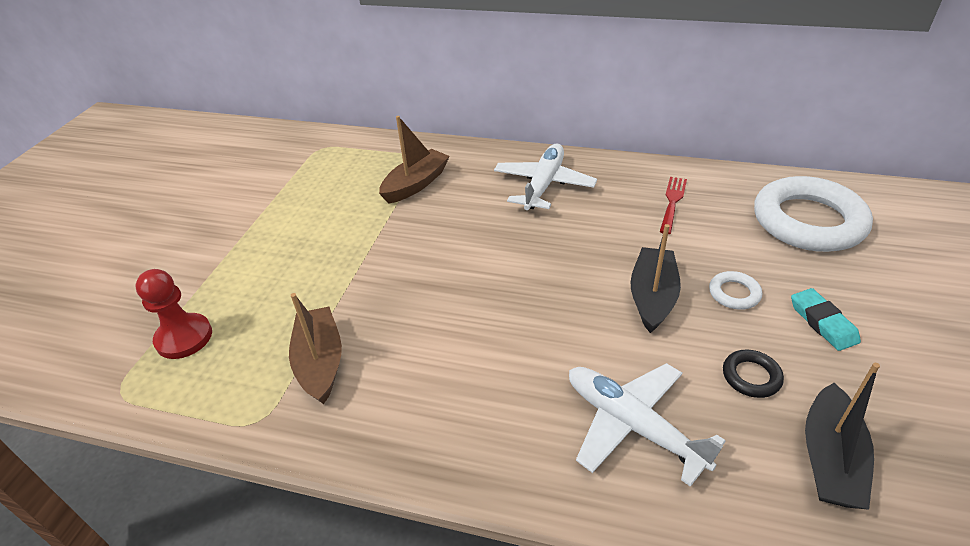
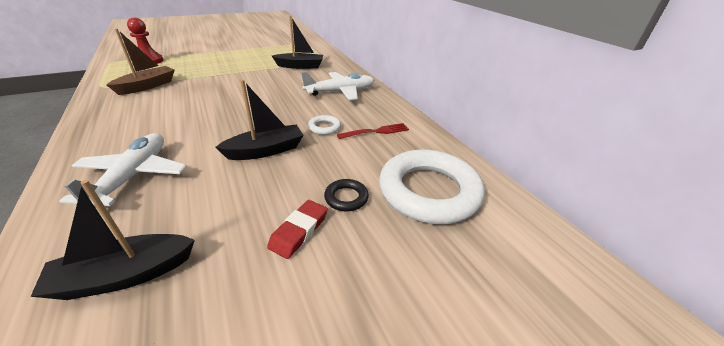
camera: 45 degrees right, 5 degrees down
(416, 184) = (300, 66): brown boat -> black boat
(734, 293) = (298, 180): white ring -> white ring (324, 127)
(751, 376) = (207, 210): black ring -> black ring (346, 198)
(822, 322) = (299, 231): turquoise eraser -> red eraser

